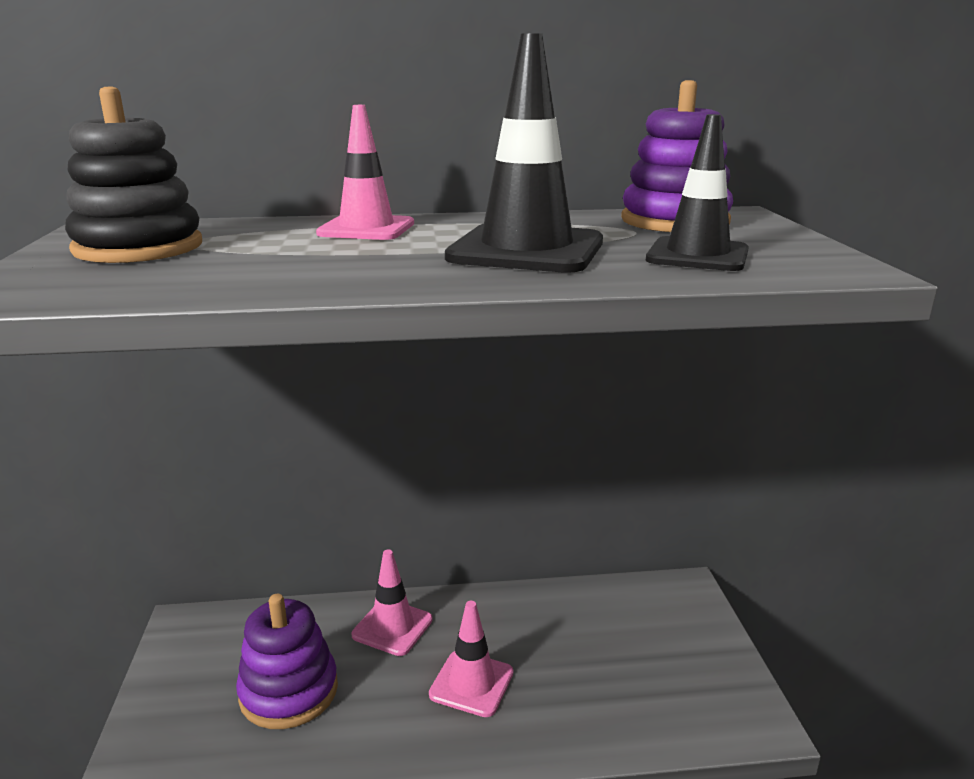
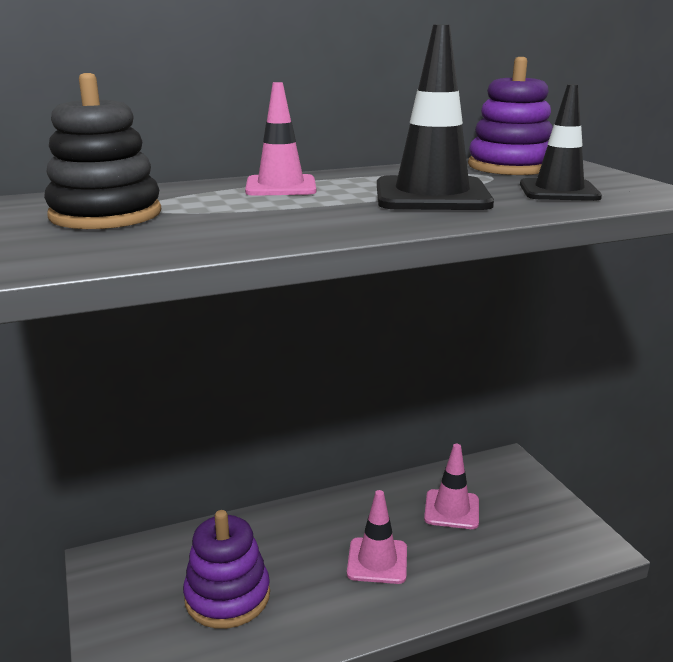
camera: 15 degrees left, 0 degrees up
(392, 627) = (291, 530): pink traffic cone -> pink traffic cone (451, 509)

